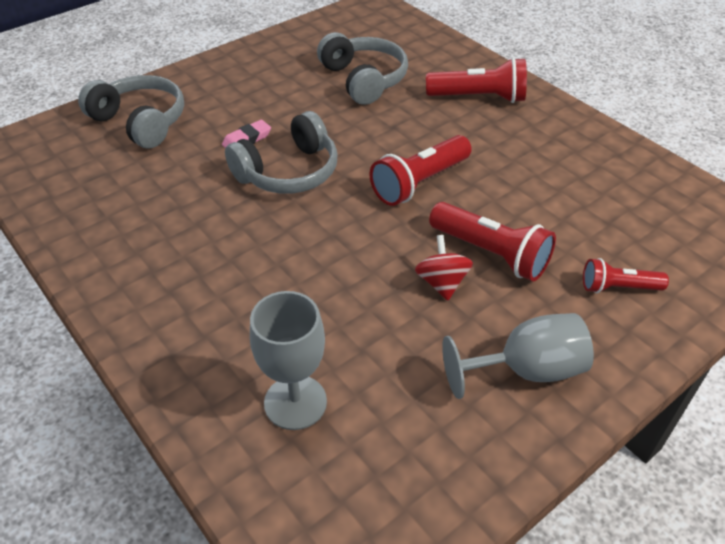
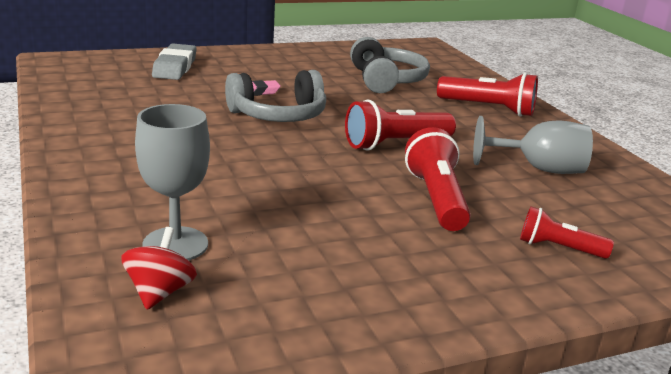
camera: 15 degrees right, 20 degrees down
(140, 122) = (175, 67): grey headphones -> grey eraser
(442, 283) = (373, 205): red spinning top -> red spinning top (160, 292)
(491, 253) = (436, 198): red flashlight -> red flashlight turned 150 degrees counterclockwise
(526, 370) = (421, 279): grey goblet -> grey goblet (539, 169)

